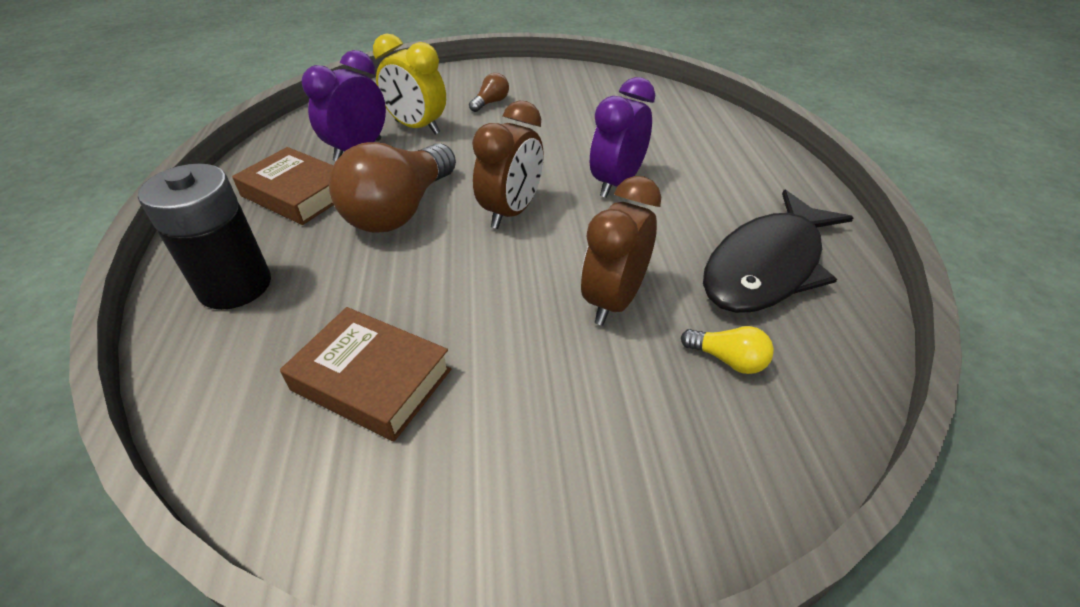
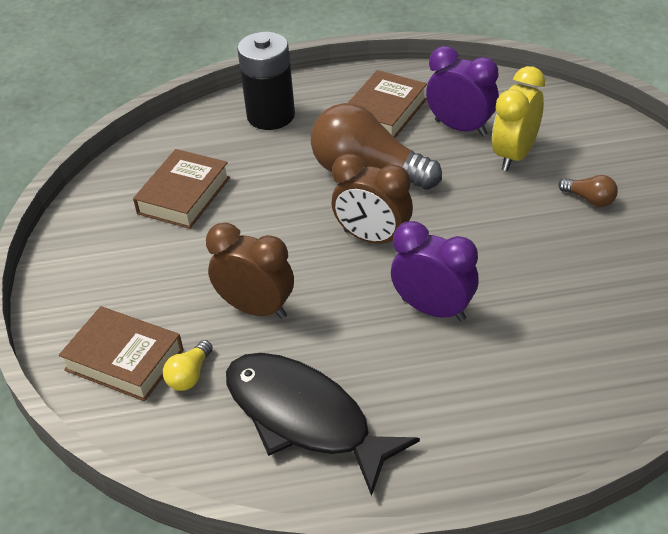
camera: 90 degrees right, 0 degrees up
(712, 434) = (124, 360): none -> brown book

